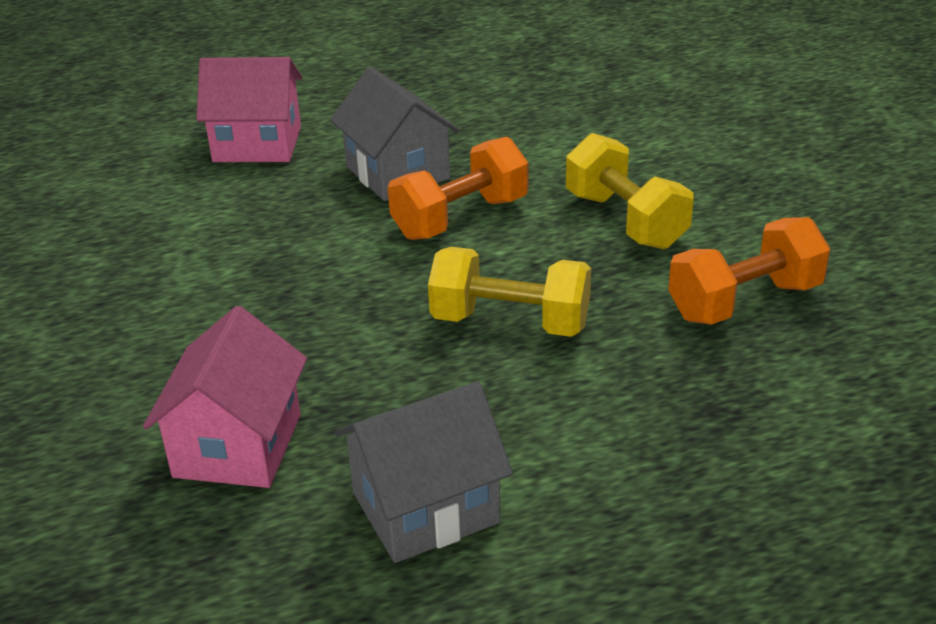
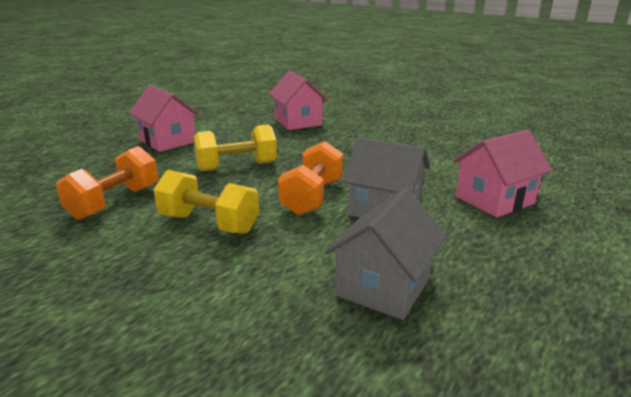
camera: 145 degrees right, 10 degrees down
(425, 508) = (221, 125): grey house -> grey house (383, 286)
(594, 473) = (168, 141): none -> pink house

